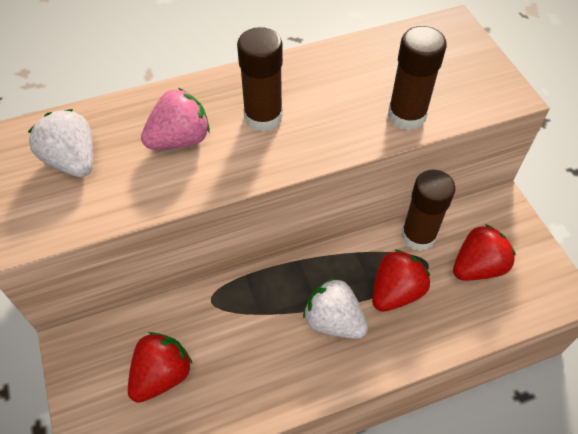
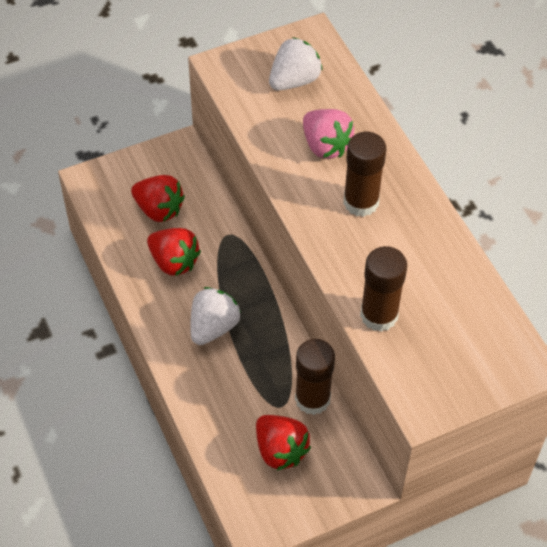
camera: 85 degrees right, 0 degrees up
(395, 292) = (246, 377): red strawberry -> red strawberry (174, 262)

